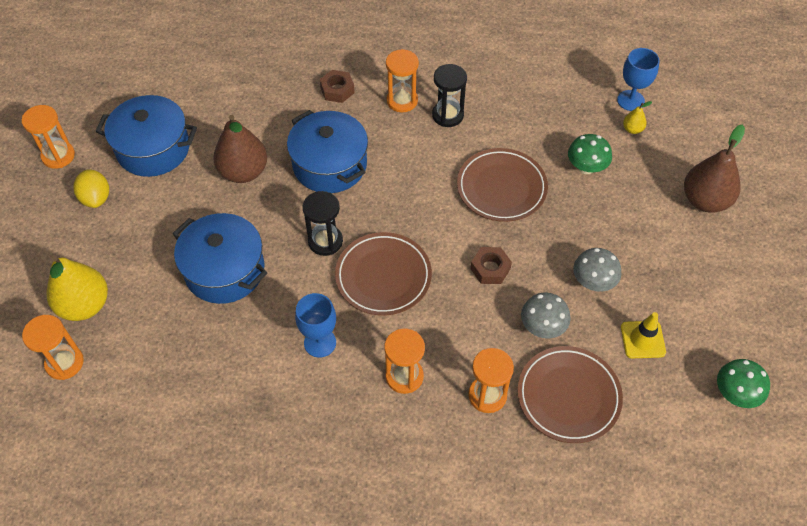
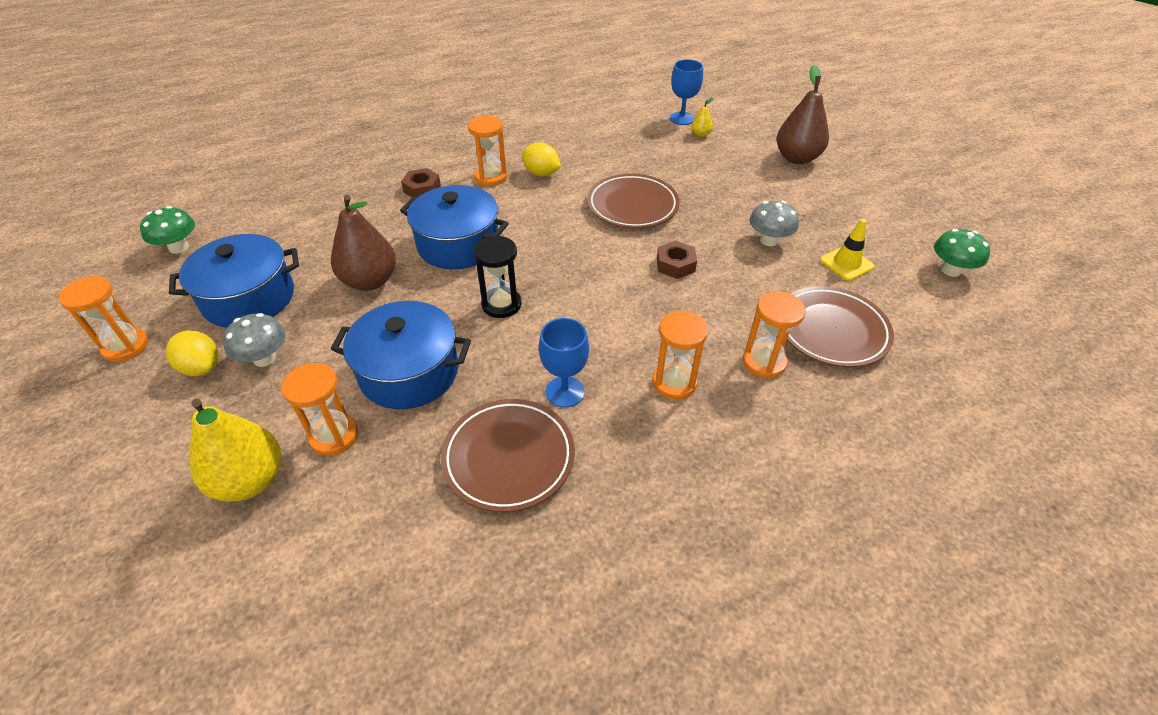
camera: 30 degrees left, 10 degrees down
(64, 363) = (258, 557): orange hourglass -> orange hourglass (334, 436)
(383, 276) = (583, 309): brown plate -> brown plate (508, 457)
(447, 115) = (541, 173): black hourglass -> yellow lemon
(542, 327) = (760, 289): grey mushroom -> grey mushroom (264, 358)
(586, 167) = (688, 169): green mushroom -> green mushroom (179, 247)

